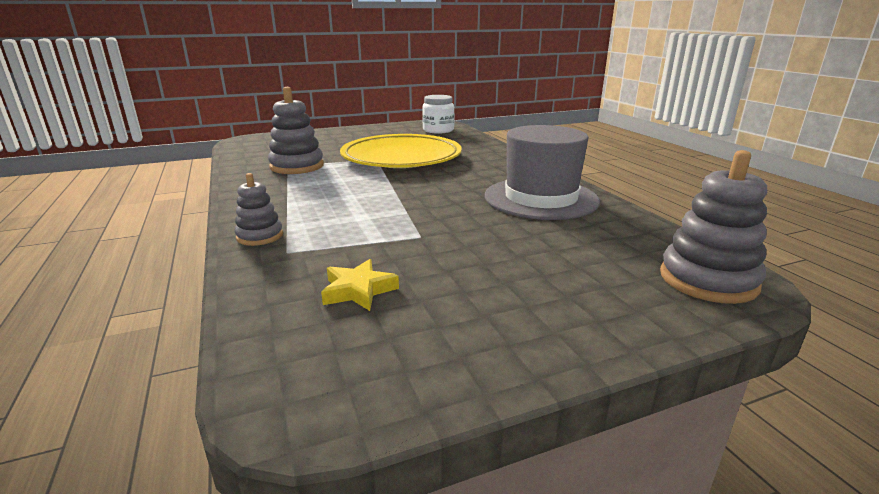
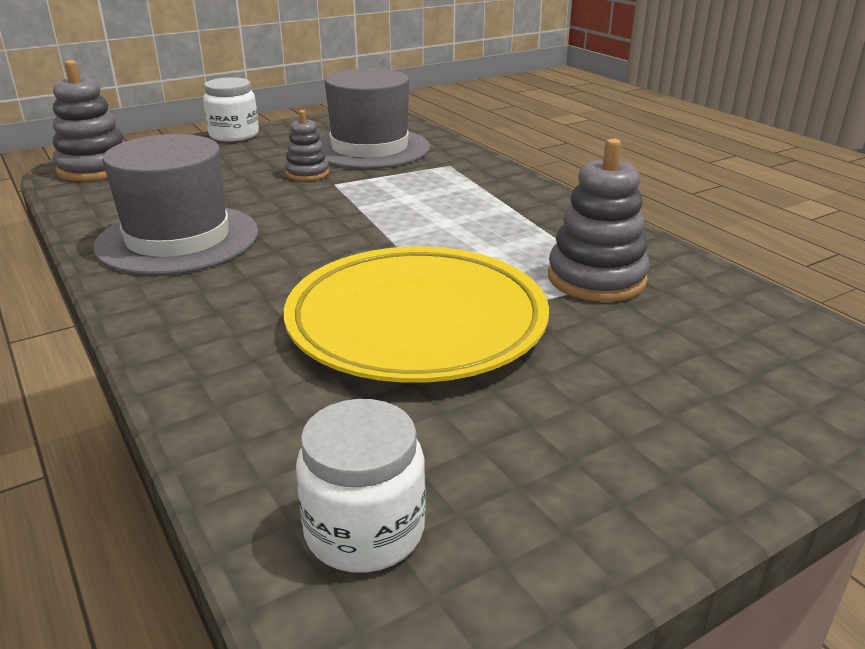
camera: 170 degrees right, 5 degrees up
(260, 236) = (491, 174): grey stacking toy -> grey stacking toy (307, 173)
(358, 290) = (370, 148): yellow star -> grey hat
(569, 350) = (234, 135): none -> white jar

